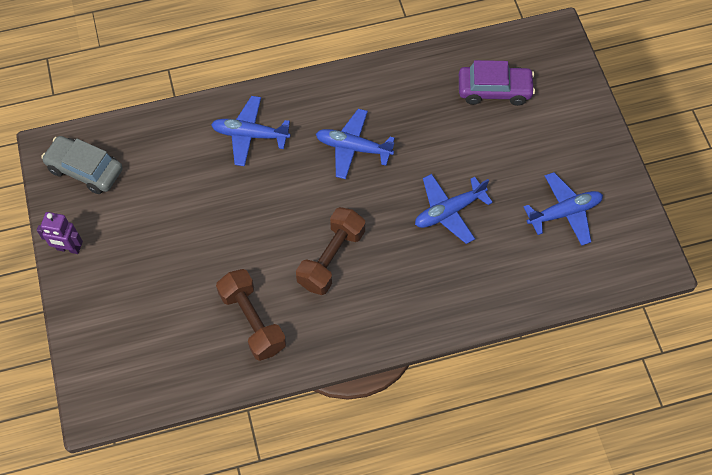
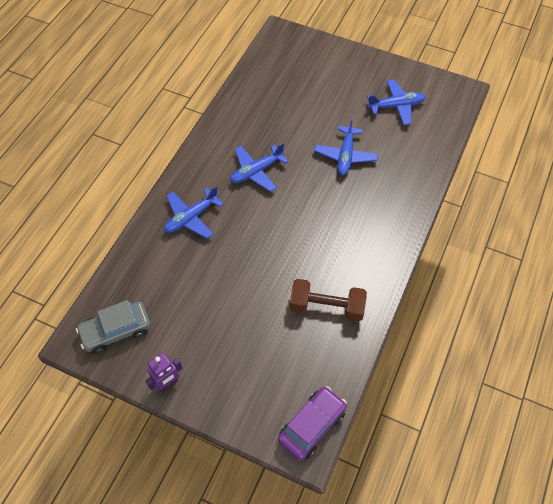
camera: 50 degrees left, 5 degrees down
(331, 258) = (321, 234): brown dumbbell -> none
(494, 90) = (287, 82): purple car -> purple car (312, 426)
(564, 213) = (396, 106): blue plane -> blue plane turned 60 degrees clockwise

